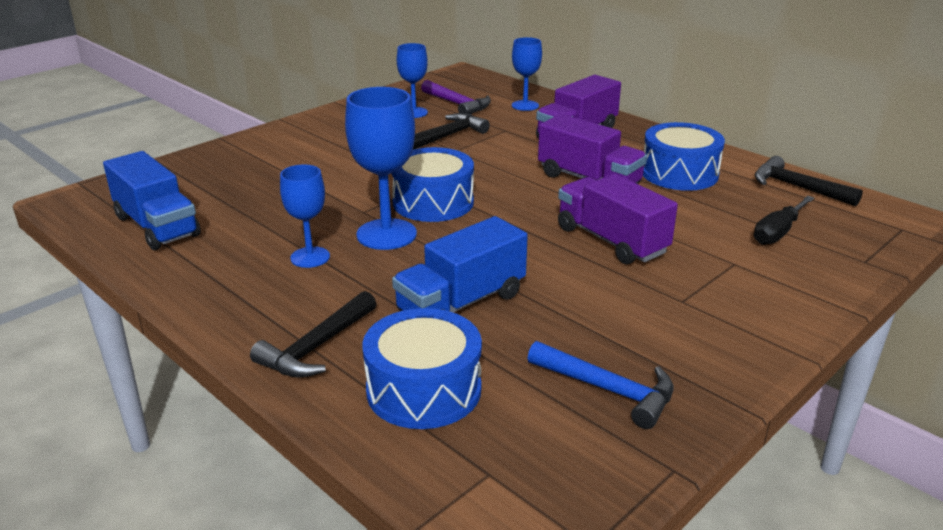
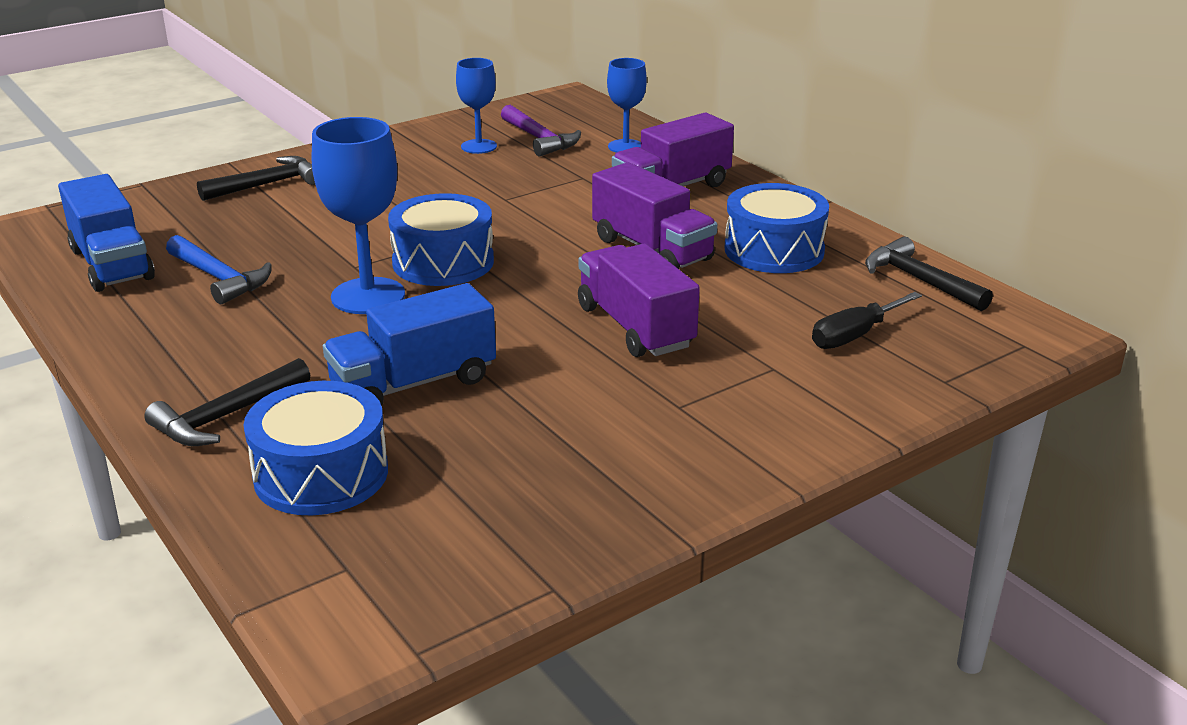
camera: 10 degrees right, 0 degrees up
(310, 257) = (267, 315): blue goblet -> none
(448, 136) = (506, 180): black hammer -> black hammer (267, 184)
(608, 390) = (529, 497): blue hammer -> blue hammer (220, 278)

